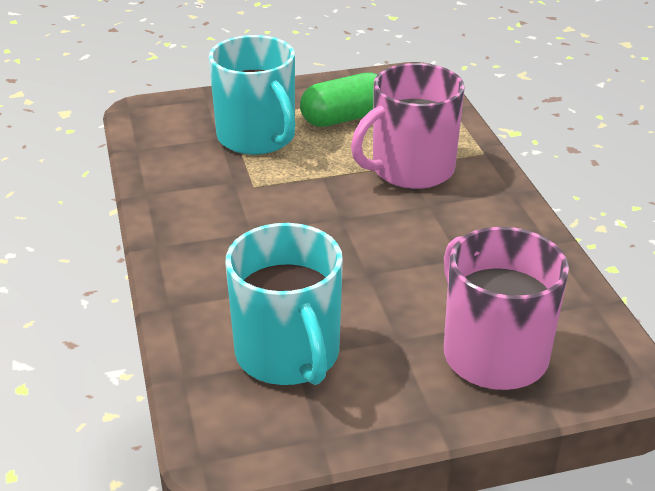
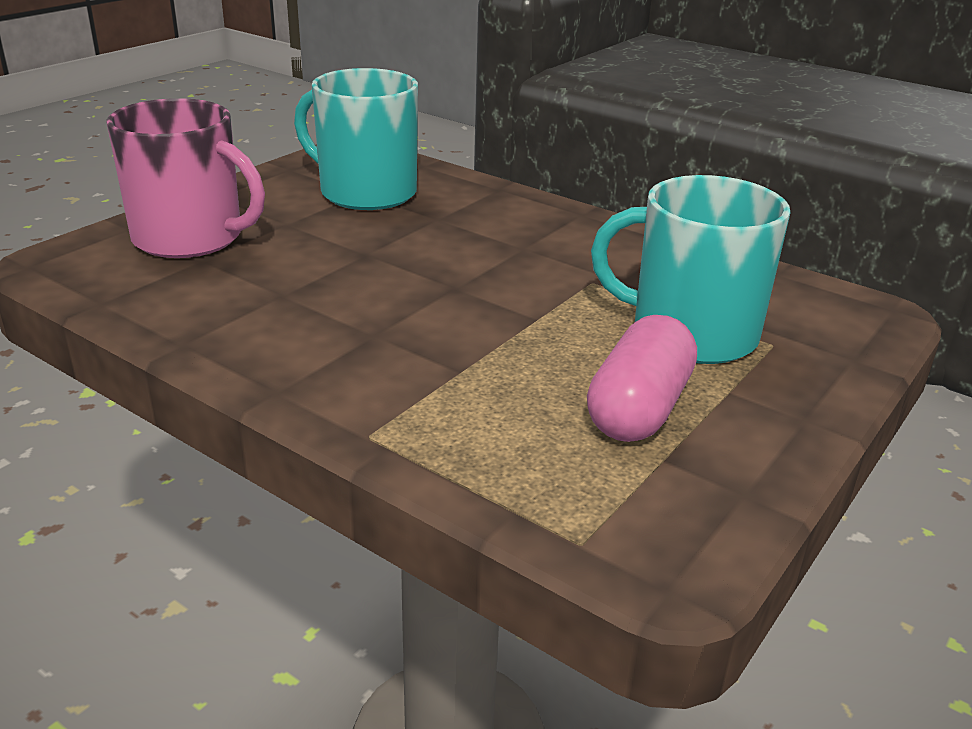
camera: 140 degrees right, 5 degrees down
(344, 118) = (639, 408): green capsule -> pink capsule
(410, 169) = (446, 368): pink mug -> none

